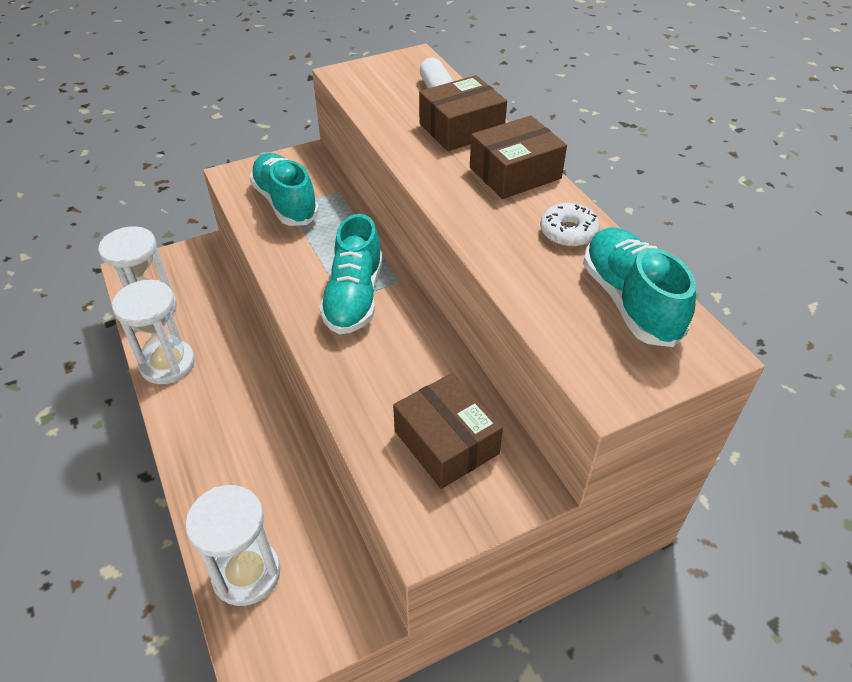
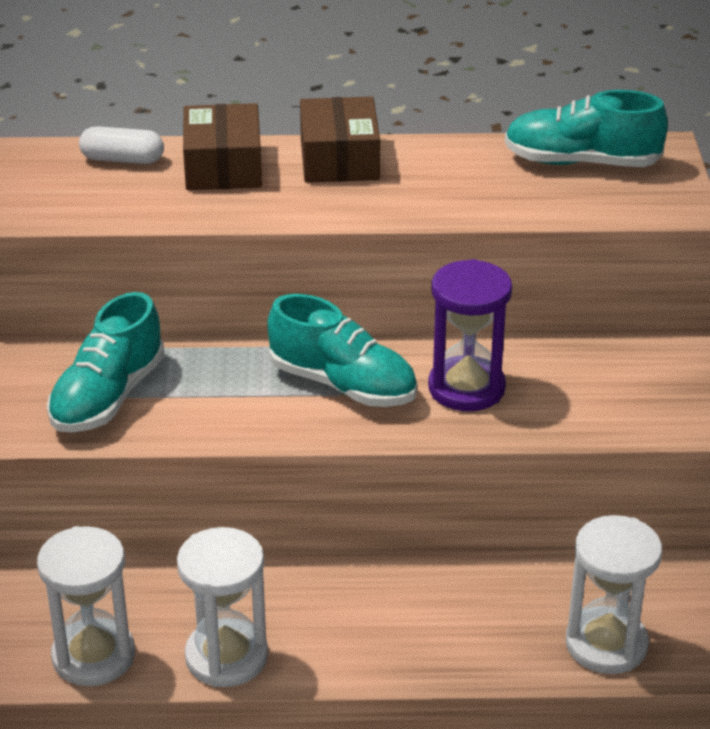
camera: 65 degrees left, 10 degrees down
(285, 203) = (108, 397): turquoise shoe -> turquoise shoe turned 60 degrees counterclockwise
(387, 363) = (466, 388): none -> purple hourglass
(446, 442) = (598, 379): brown box -> none
(568, 232) = (462, 161): white donut -> none

